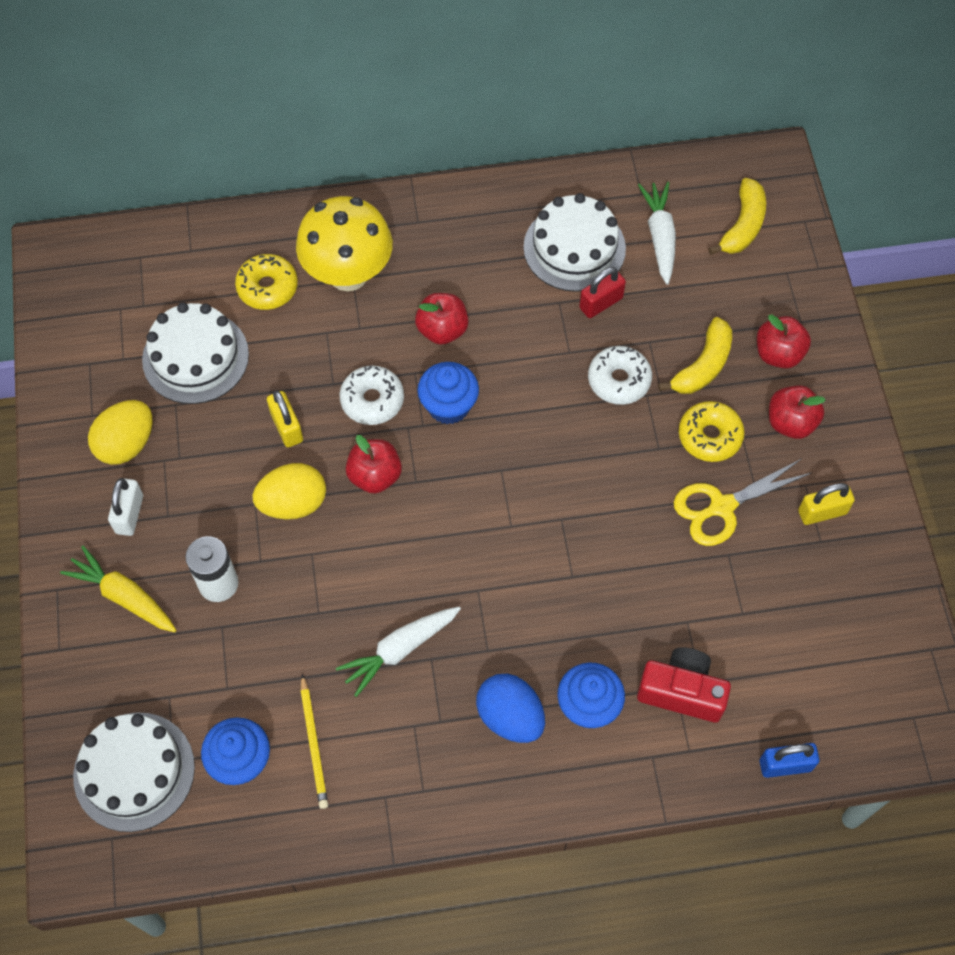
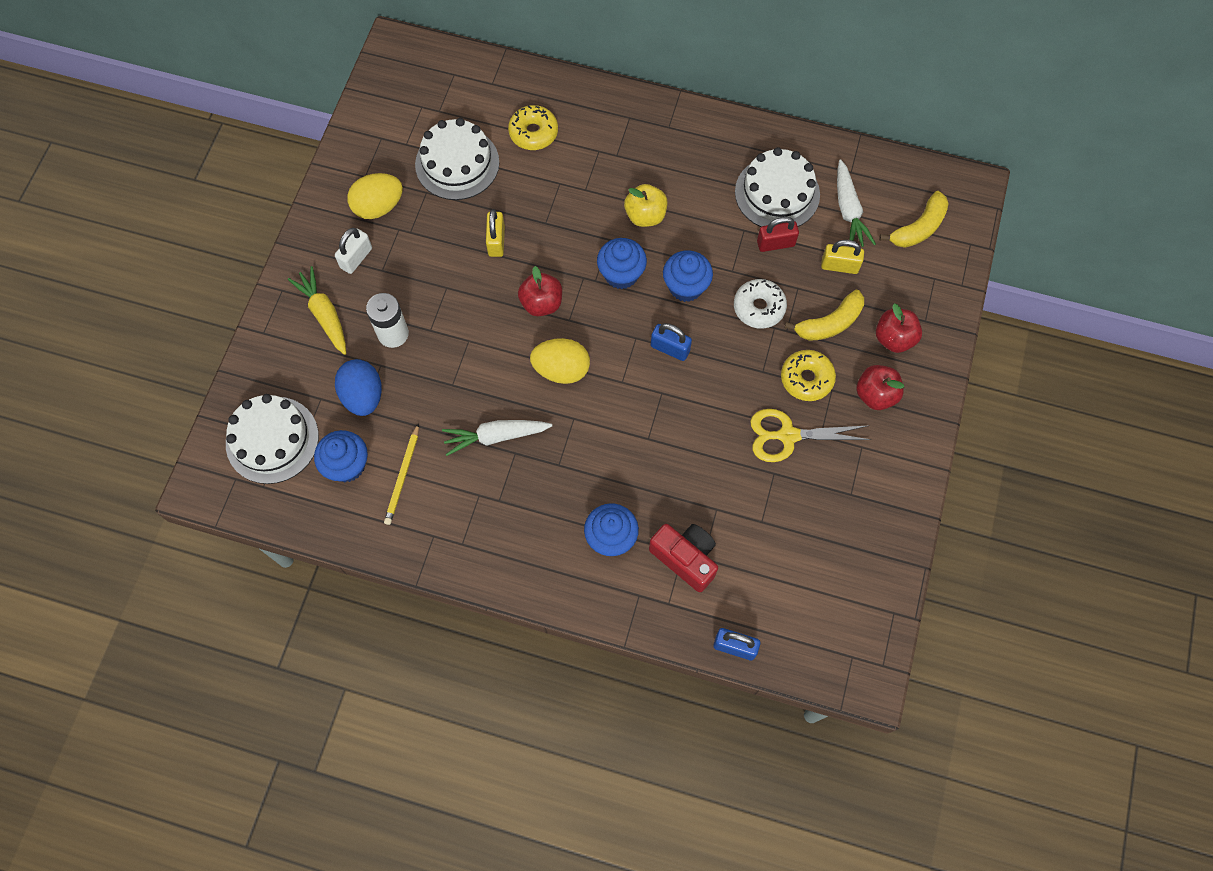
camera: 25 degrees right, 5 degrees up
(293, 503) = (473, 298): yellow egg -> yellow egg (561, 369)
(348, 274) = (597, 146): yellow mushroom -> none
(372, 400) = (567, 247): white donut -> none
(442, 330) = (645, 215): red apple -> yellow apple
(510, 717) = (550, 520): blue egg -> blue egg (363, 396)
(527, 390) = (686, 287): none -> blue cupcake
(545, 466) = (670, 348): none -> blue padlock
(660, 236) = (848, 210): white carrot -> white carrot turned 150 degrees clockwise
(822, 512) = (863, 473): yellow padlock -> yellow padlock (839, 266)

